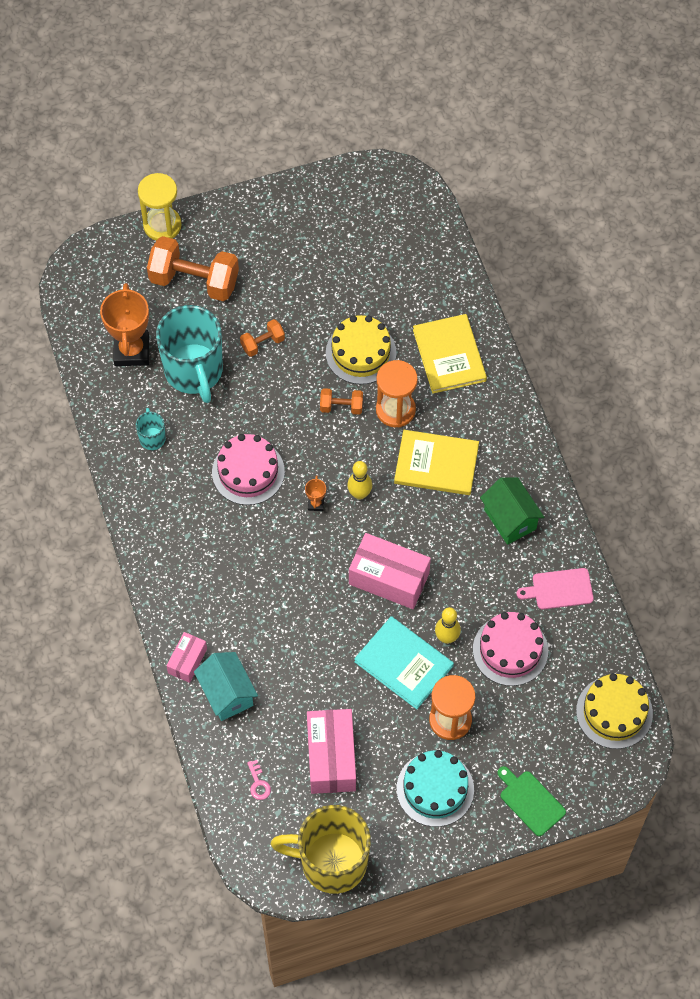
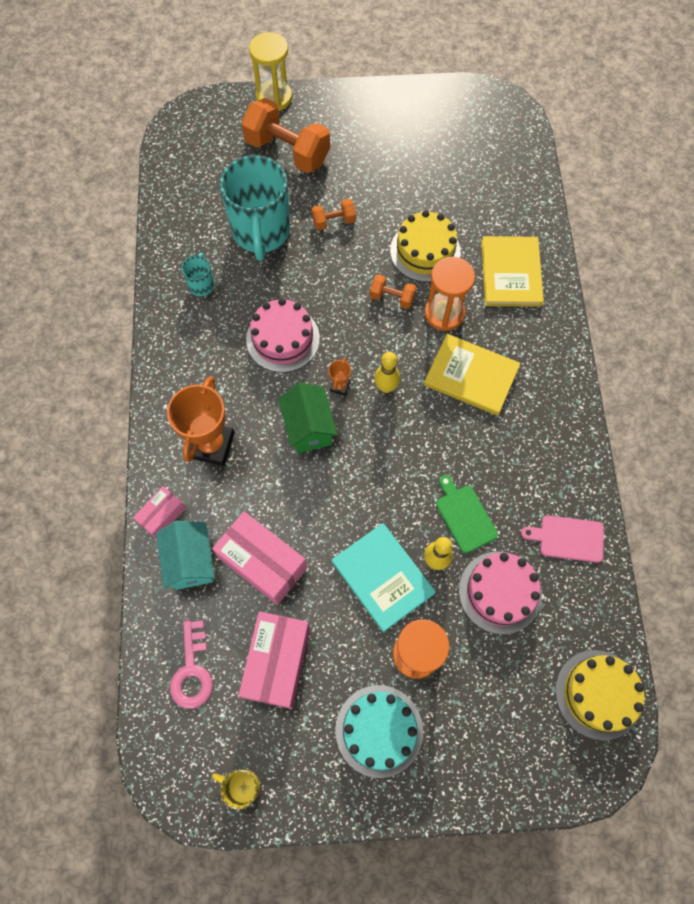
camera: 15 degrees right, 5 degrees up
(131, 351) = (209, 200): orange trophy -> orange trophy (211, 445)
(258, 783) = (192, 670): pink key -> pink key, size x1.86
(331, 862) = (242, 786): yellow mug -> yellow mug, size x0.44
(389, 578) = (392, 481): pink box -> pink box (263, 563)
(510, 519) = (532, 450): green house -> green house (308, 428)
(530, 801) = (481, 775): green cutting board -> green cutting board (464, 516)

